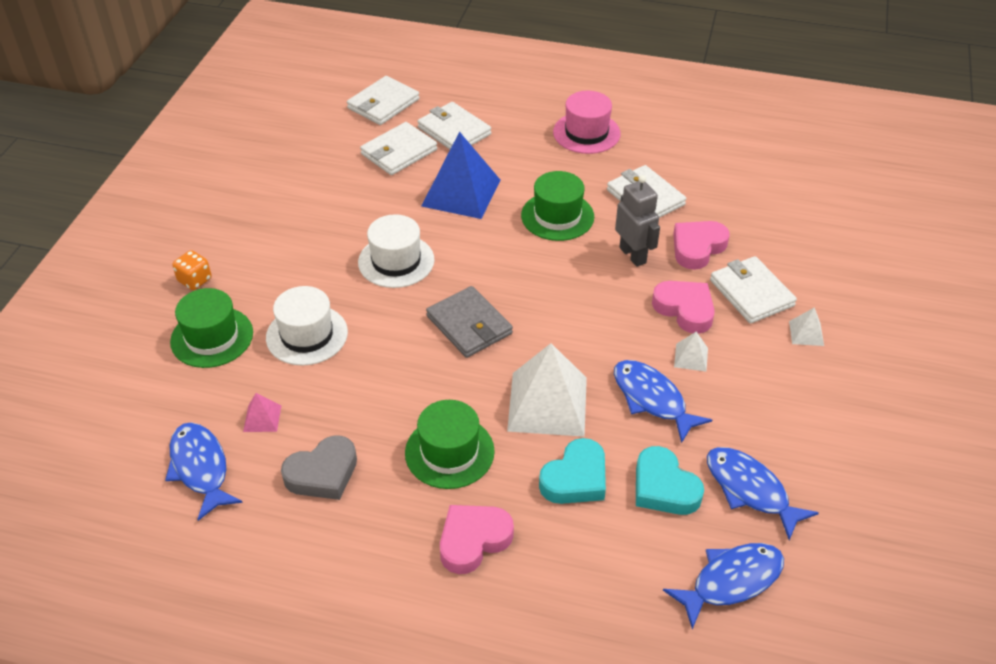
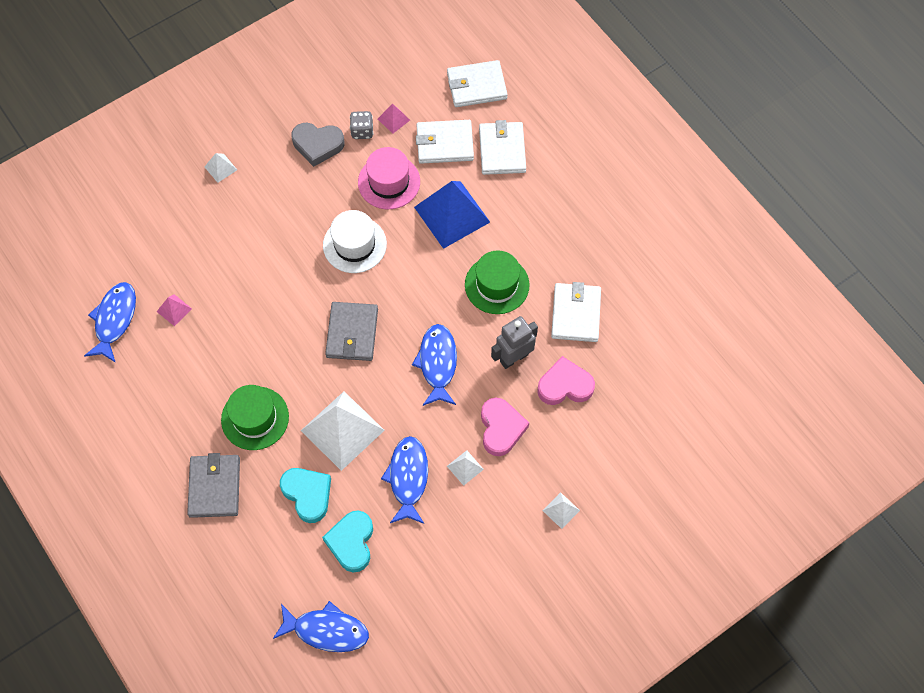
camera: 40 degrees right, 20 degrees up
(195, 280) = (220, 168): orange dice -> white pyramid
(212, 337) = (194, 224): green hat -> none
(307, 335) = (249, 265): white hat -> none
(312, 182) = (362, 131): none -> grey dice
(323, 473) = (174, 376): grey heart -> grey heart (317, 145)
(333, 160) = (393, 119): none -> pink pyramid
(473, 540) = (214, 487): pink heart -> grey wallet
(575, 478) = (308, 494): turquoise heart -> turquoise heart turned 120 degrees counterclockwise
(586, 133) = (596, 221): pink hat -> pink hat (389, 182)
(633, 255) = (513, 358): grey robot -> grey robot turned 135 degrees counterclockwise
(750, 490) = (399, 586): blue fish -> blue fish (437, 363)
(751, 293) = (560, 451): white wallet -> none

